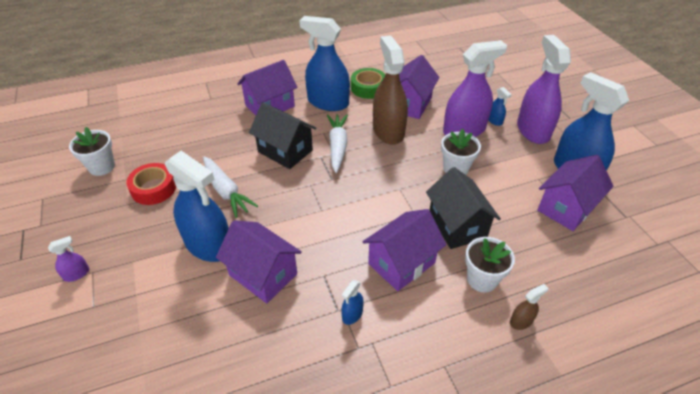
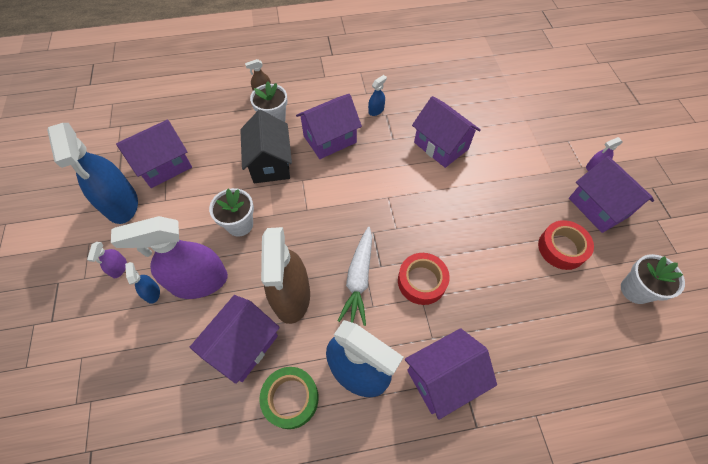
camera: 170 degrees left, 15 degrees up
(97, 229) = (598, 207): none -> purple house
(209, 245) = (490, 177): blue spray bottle -> none
(226, 191) = (483, 233): white carrot -> none
(285, 151) = (421, 281): black house -> red tape
(533, 130) = (119, 268): purple spray bottle -> purple spray bottle, size x0.41

